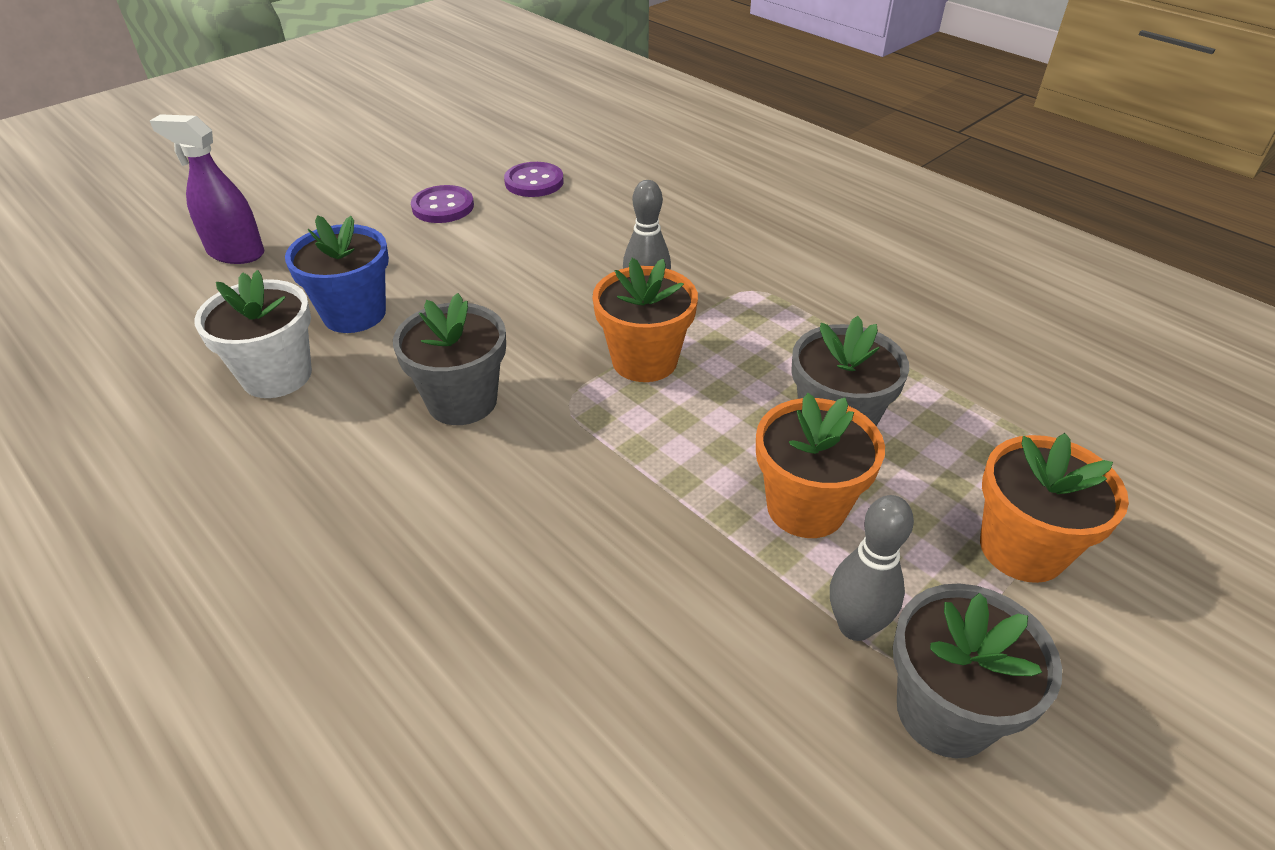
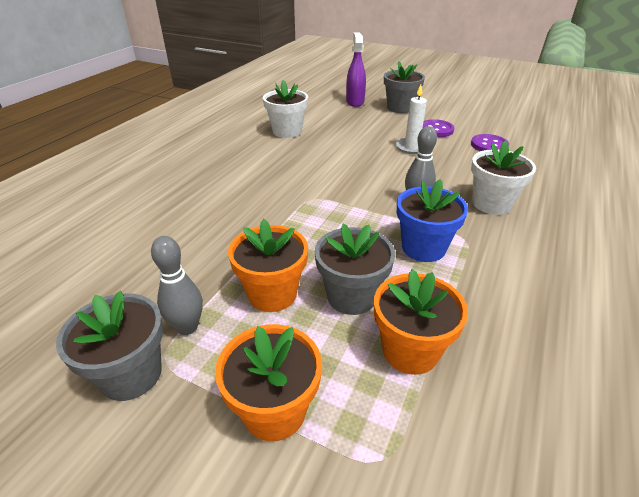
camera: 70 degrees right, 5 degrees down
(354, 314) = (336, 134): blue flower pot -> blue flower pot (423, 248)
(462, 401) = (296, 172): grey flower pot -> grey flower pot (400, 108)
(481, 249) = (411, 147): none -> white candle
(644, 360) = (361, 213): orange flower pot -> orange flower pot (410, 351)
(685, 239) = (491, 204): none -> white flower pot

